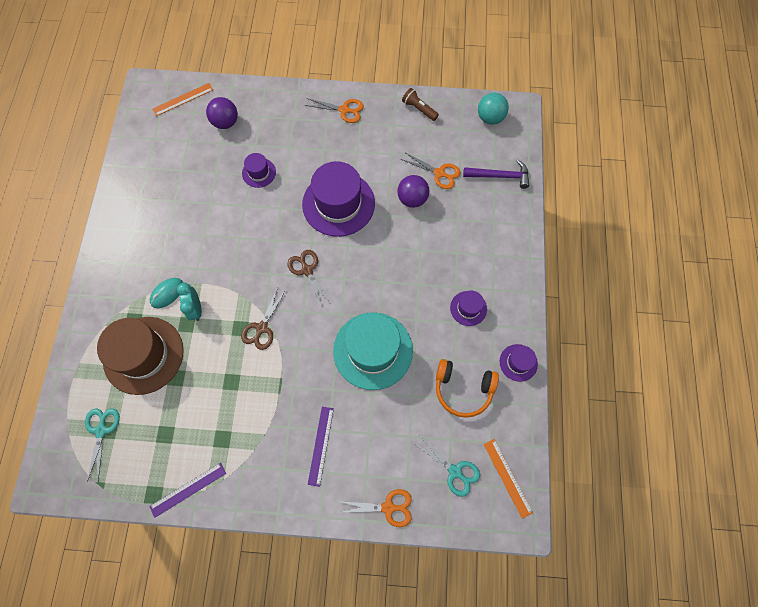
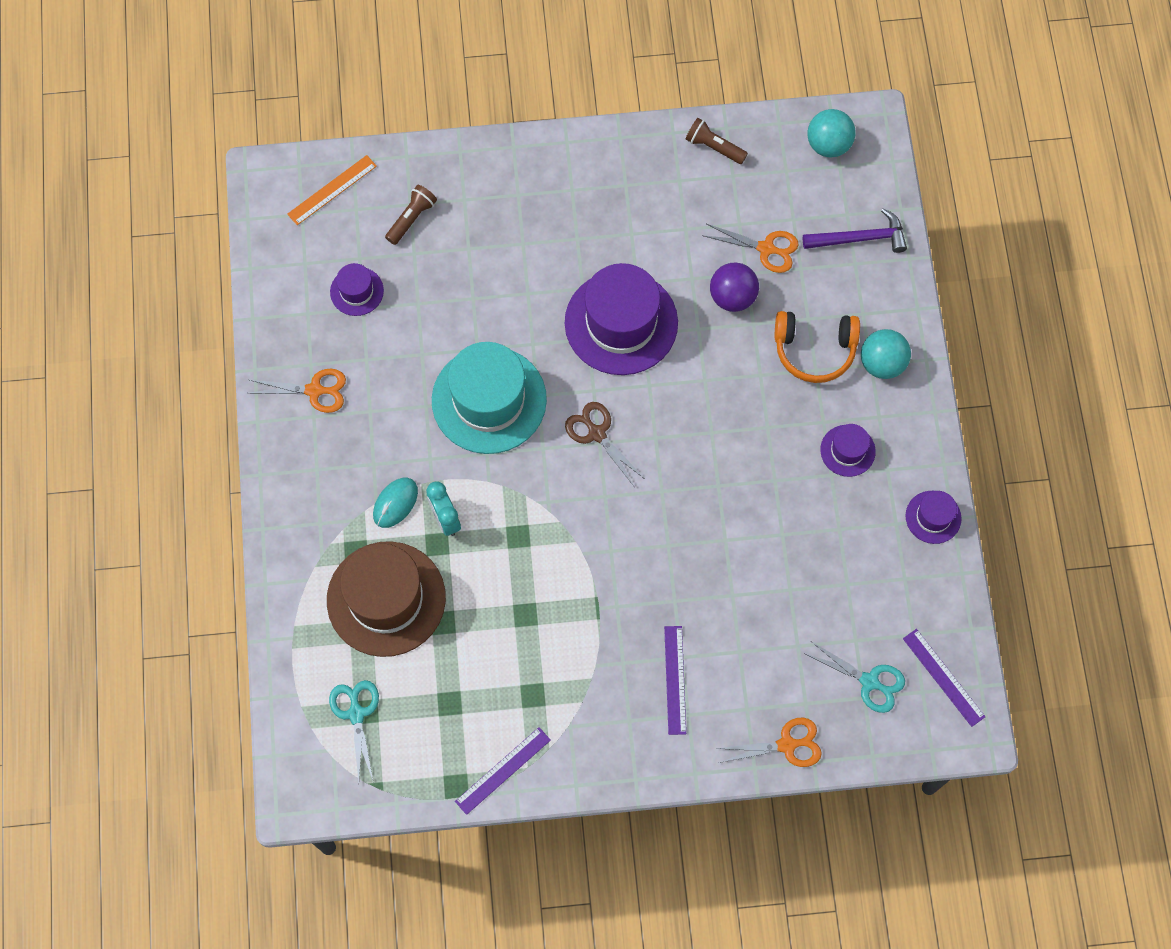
camera: 10 degrees left, 0 degrees up
(225, 122) = (412, 218): purple ball -> brown flashlight
(259, 173) = (486, 293): purple hat -> purple hat (357, 291)
(262, 328) = (550, 530): brown scissors -> none
(344, 110) = (595, 167): orange scissors -> orange scissors (314, 390)
(373, 350) = (720, 535): turquoise hat -> turquoise hat (489, 400)
(463, 389) = (860, 568): orange headphones -> orange headphones (814, 350)
(501, 255) = (882, 363): none -> turquoise ball
(507, 478) = (943, 677): orange ruler -> purple ruler

